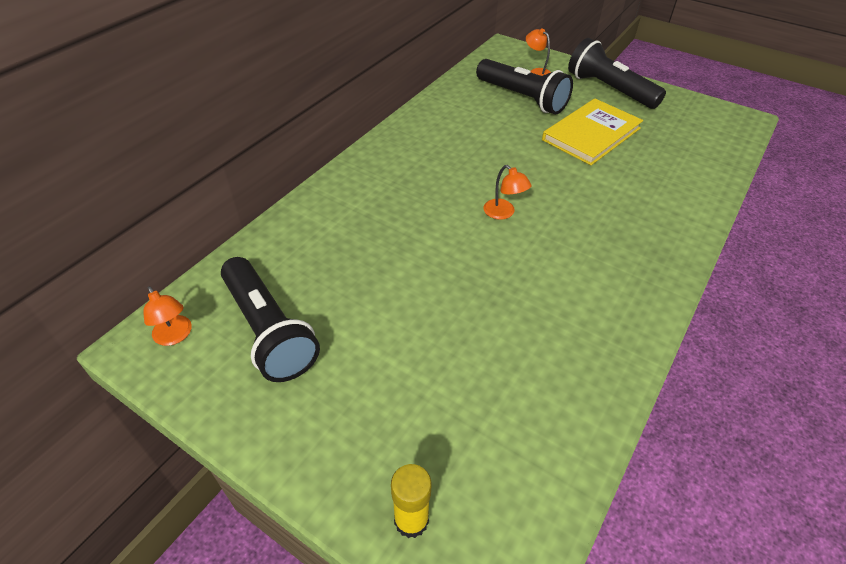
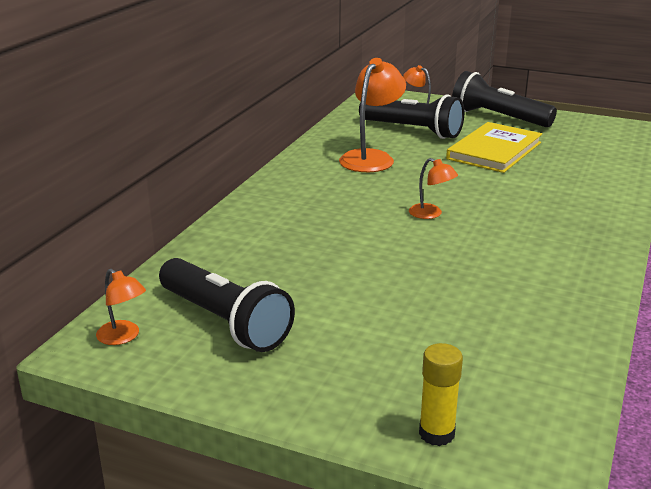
camera: 10 degrees left, 20 degrees down
(472, 130) = (371, 157): none -> orange lamp

